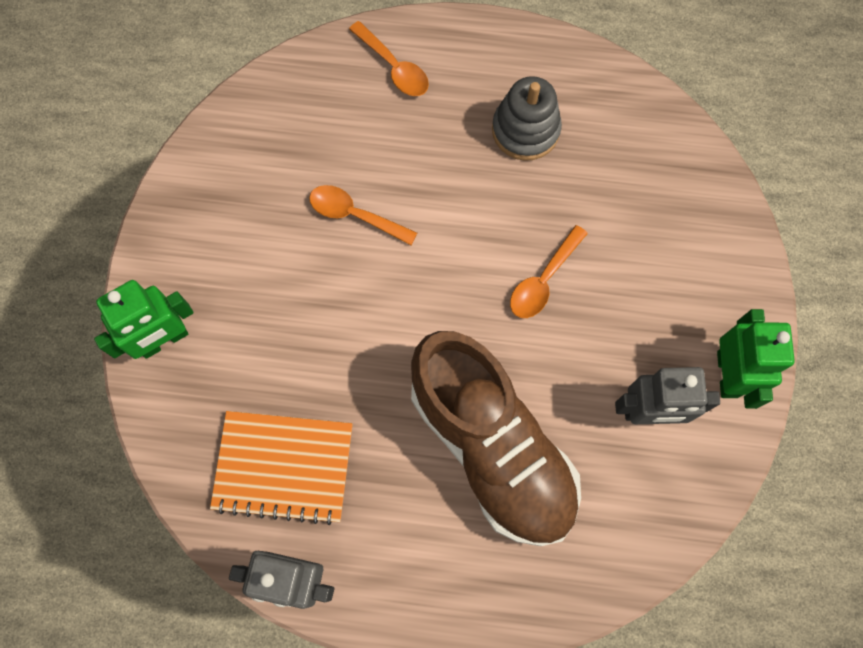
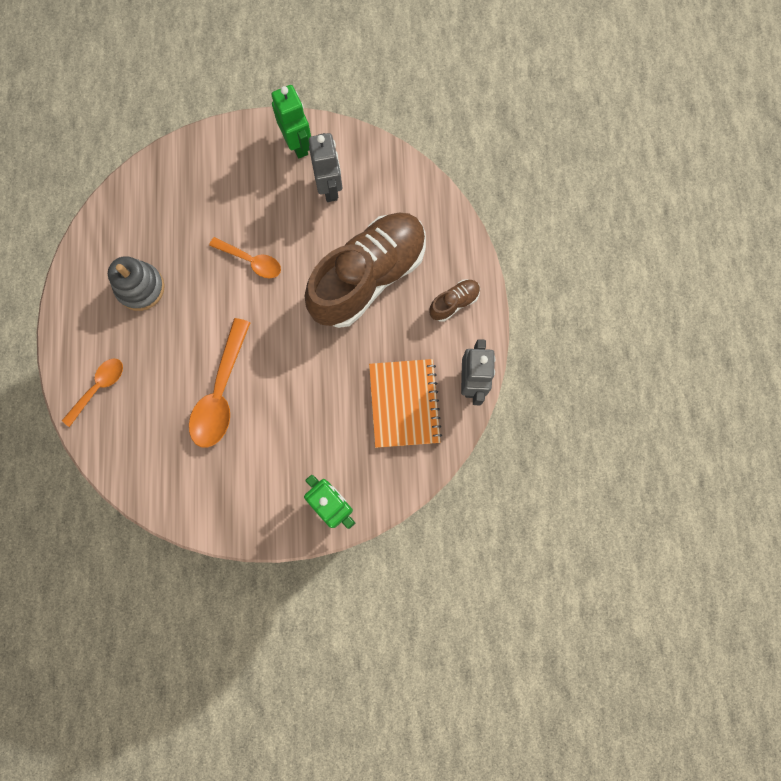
camera: 100 degrees left, 5 degrees up
(355, 215) = (221, 393): orange spoon -> orange spoon, size x1.65
(427, 576) = (454, 303): none -> brown shoe
(728, 374) = (297, 144): green robot -> green robot turned 75 degrees clockwise

